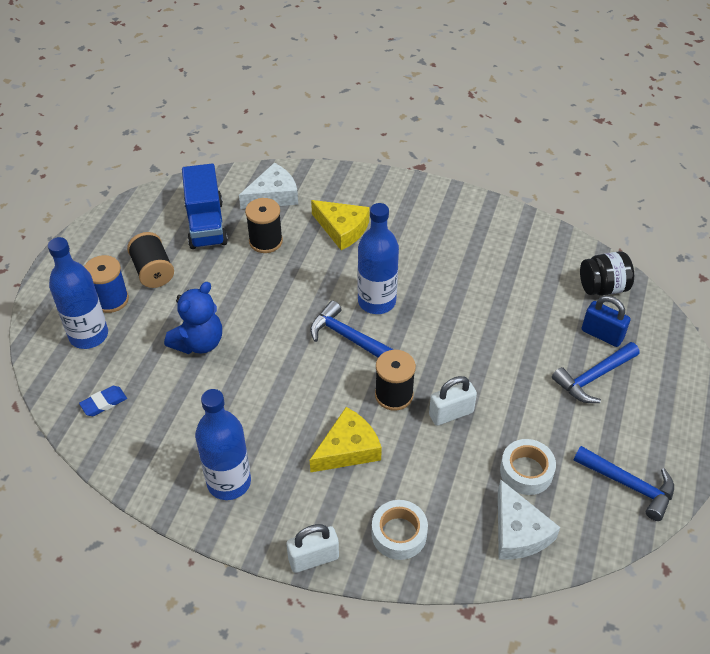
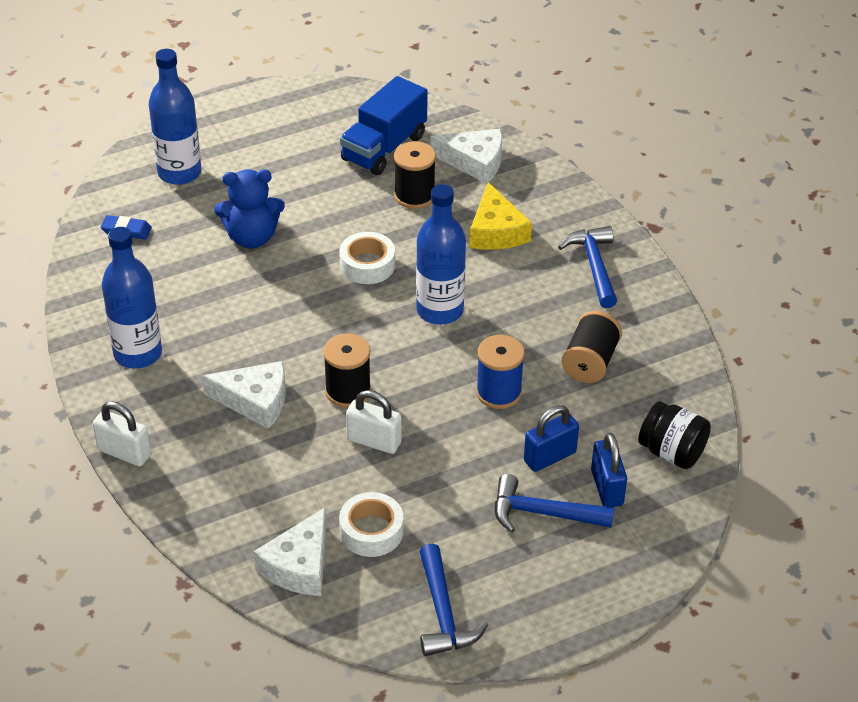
camera: 45 degrees right, 5 degrees down
(111, 299) = (230, 157): blue spool -> blue spool (498, 392)
(153, 271) = (290, 157): black spool -> black spool (590, 362)
(347, 336) = (374, 319): blue hammer -> blue hammer (594, 266)
(348, 449) = (255, 401): yellow cheese -> white cheese
(399, 534) = (207, 489): white tape -> white tape (367, 265)
(551, 341) = (549, 457): none -> blue padlock

